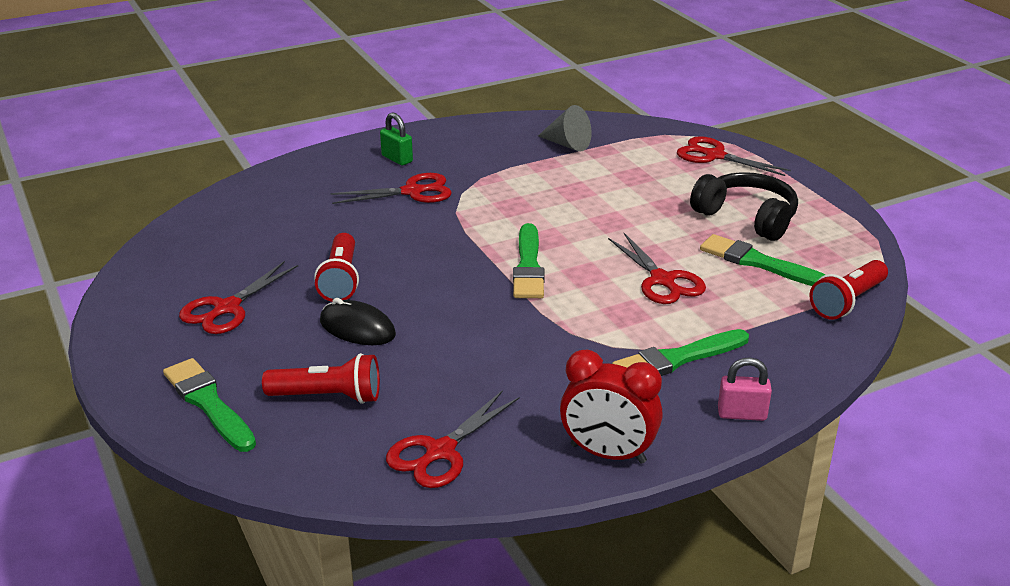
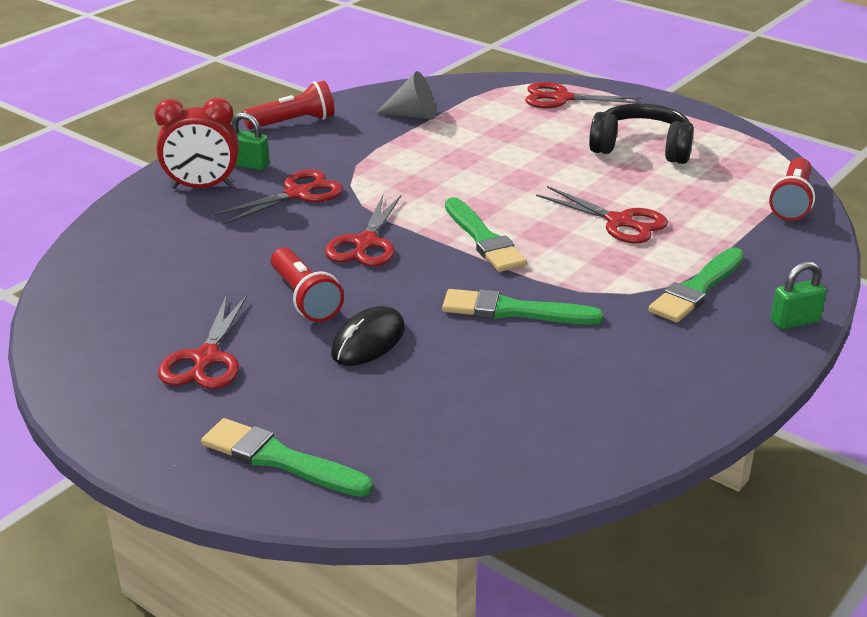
camera: 25 degrees left, 0 degrees up
(328, 396) = (402, 415): red flashlight -> red flashlight (293, 122)
(357, 328) = (368, 341): black mouse -> black mouse turned 60 degrees counterclockwise
(440, 452) = (563, 434): red scissors -> red scissors (365, 243)
(608, 454) = (715, 389): red clock -> red clock (202, 187)
(742, 414) = (794, 321): pink padlock -> green padlock
(758, 263) = (688, 186): green brush -> green brush (514, 311)

